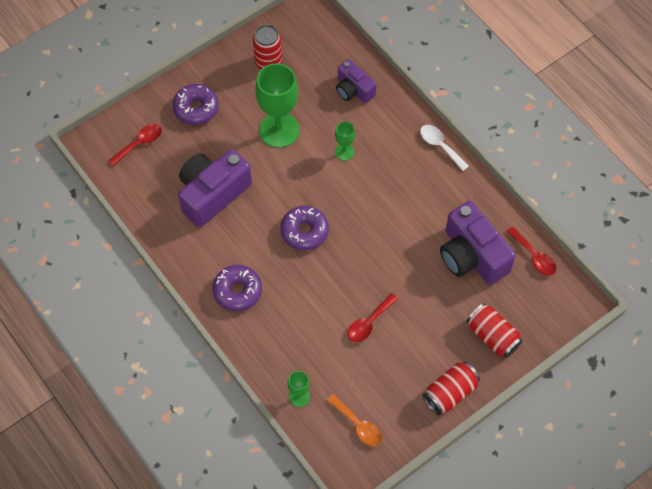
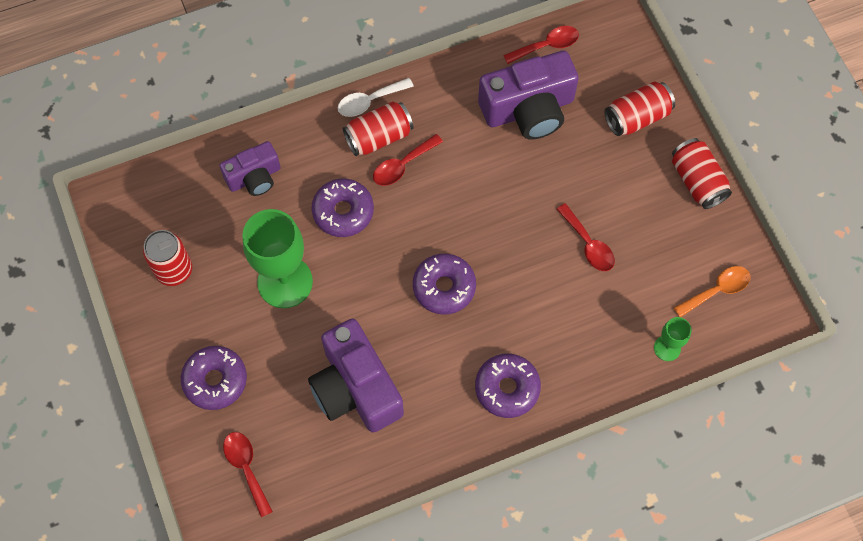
camera: 75 degrees left, 5 degrees up
(344, 152) = (343, 212): green goblet -> purple donut
(394, 180) = (402, 165): none -> red spoon
(412, 159) = (379, 137): none -> red can

